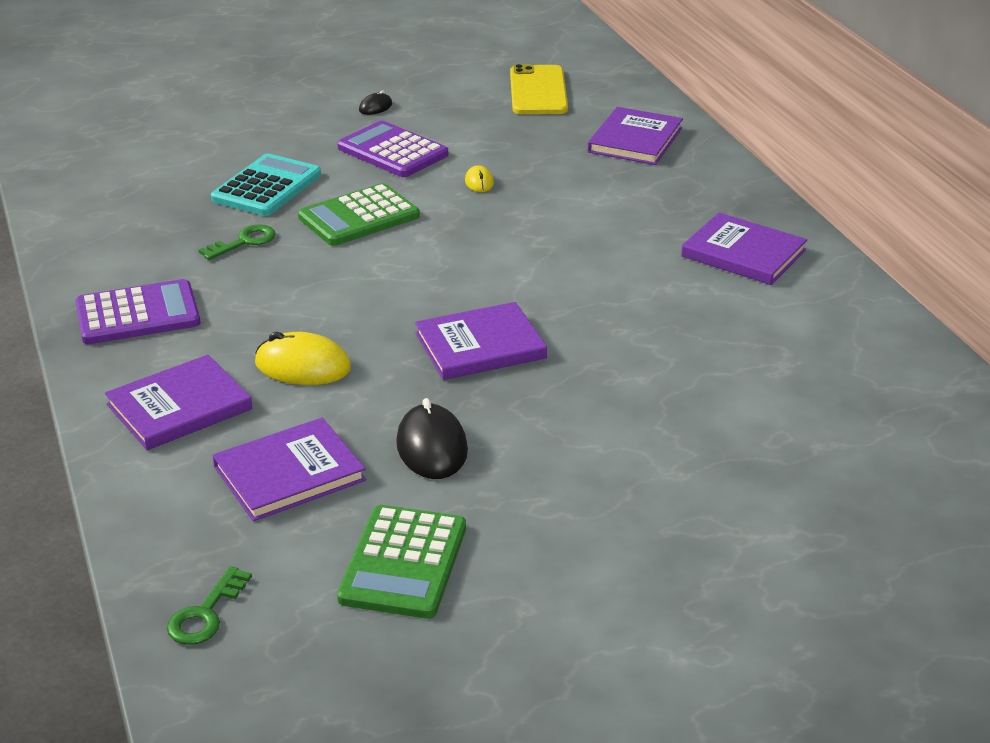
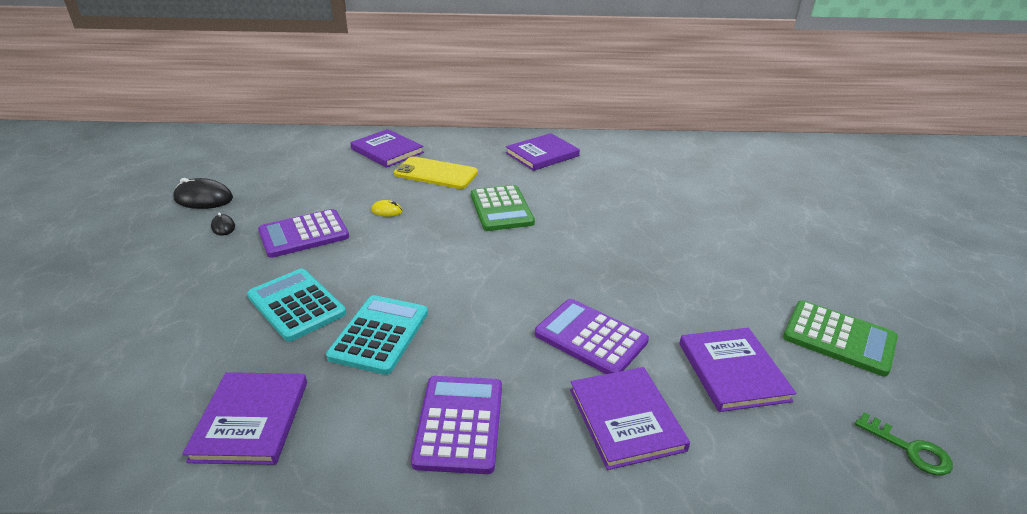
camera: 70 degrees left, 0 degrees up
(244, 242) = (379, 334): green key -> turquoise calculator
(303, 366) = (590, 338): yellow mouse -> purple calculator
(359, 217) = (390, 269): green calculator -> green calculator (501, 209)
(432, 447) = (711, 300): black mouse -> black mouse (203, 199)
(480, 346) = (598, 256): purple book -> purple book (251, 420)
(538, 91) = (284, 163): yellow phone -> yellow phone (436, 173)

